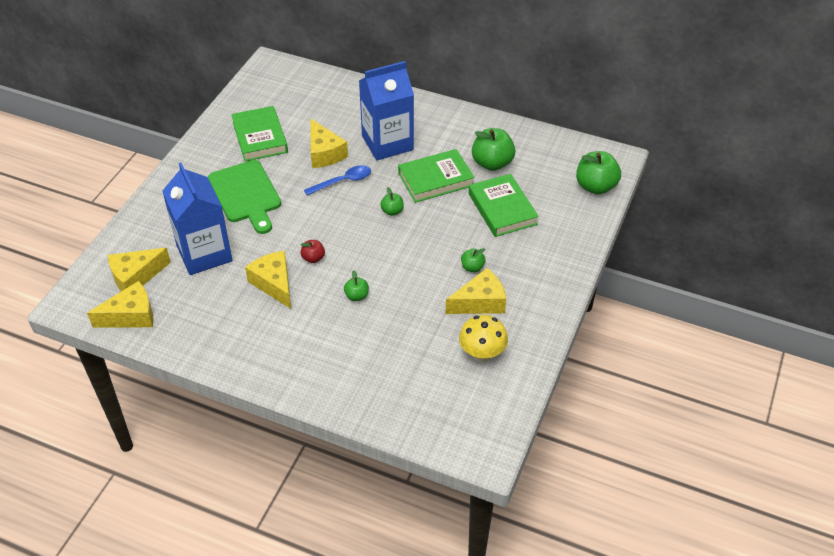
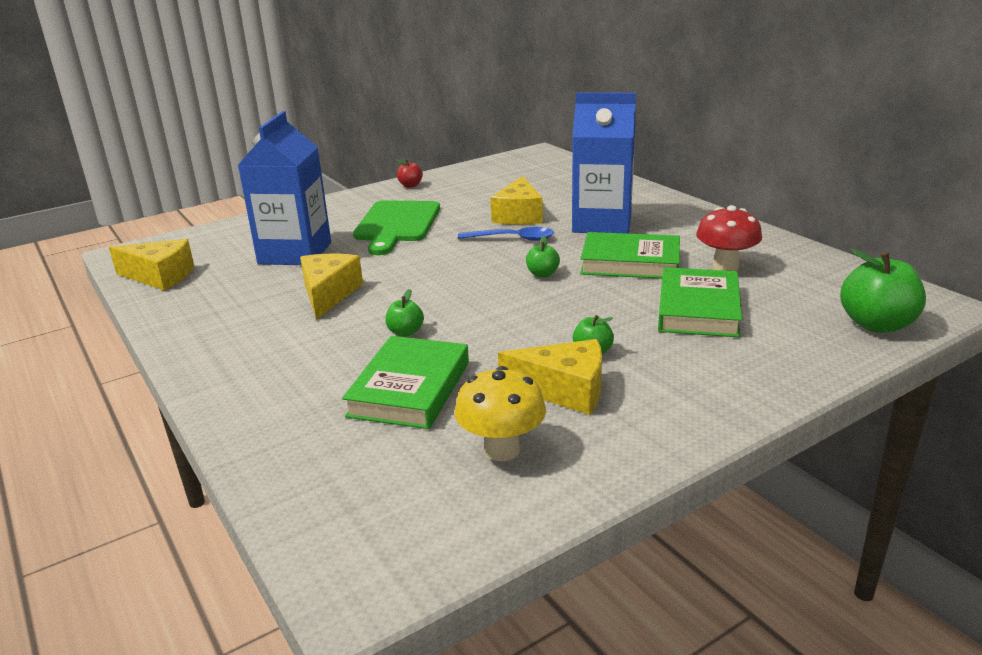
camera: 35 degrees right, 20 degrees down
(135, 277) = (209, 251): yellow cheese -> none
(260, 137) = (465, 192): green book -> green book (410, 389)
(313, 258) = (399, 286): red apple -> red apple (410, 185)
(492, 163) = (725, 267): green apple -> red mushroom

